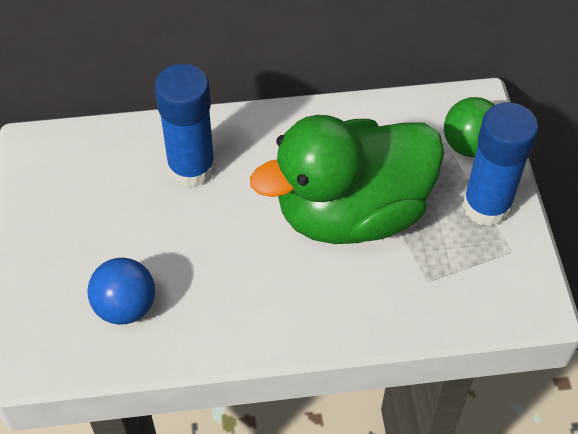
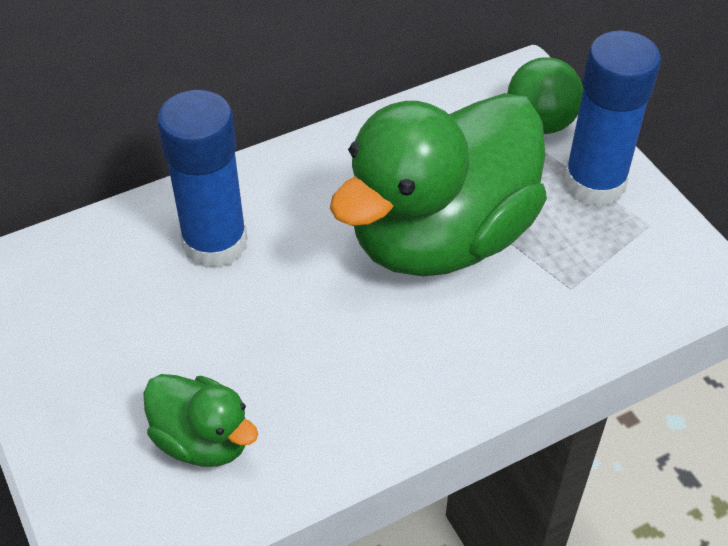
camera: 20 degrees left, 5 degrees down
(125, 307) = (203, 440): blue ball -> green duck

